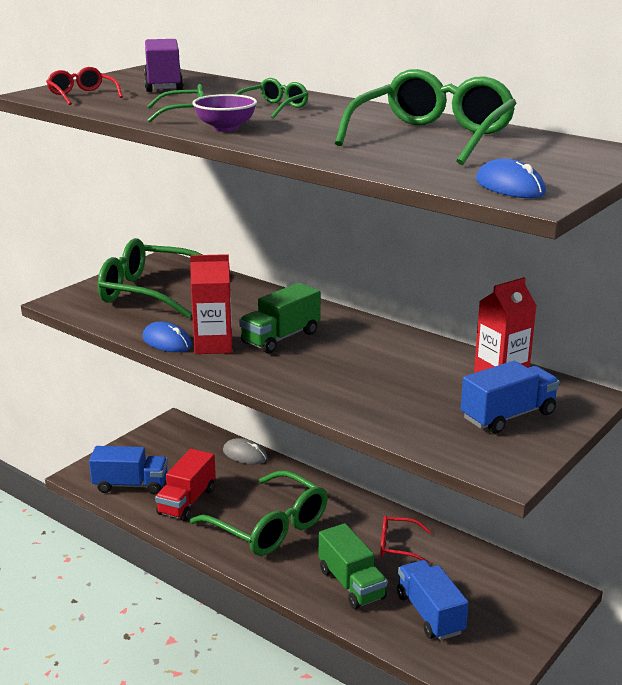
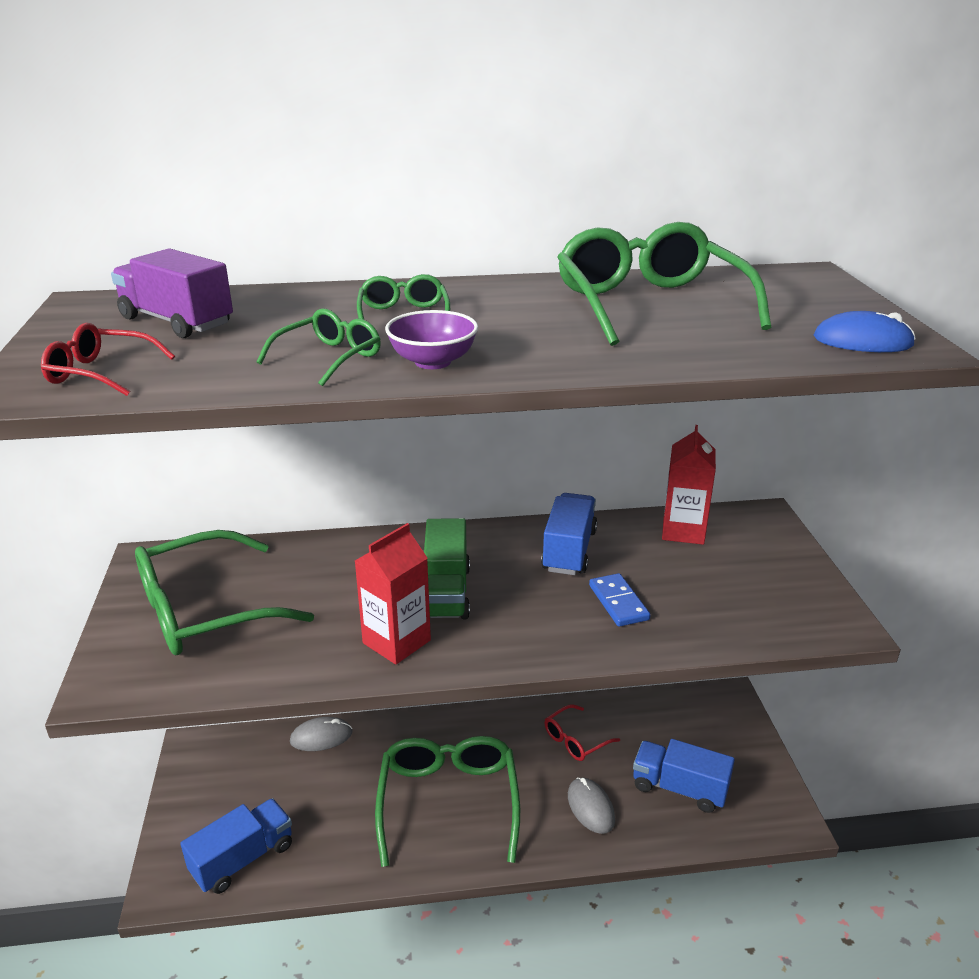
camera: 45 degrees left, 5 degrees up
(167, 342) = (337, 667): blue mouse -> none
(187, 501) = (332, 833): red truck -> none
(269, 527) = (448, 801): green glasses -> green glasses turned 90 degrees counterclockwise
(351, 584) = (590, 807): green truck -> grey mouse
(373, 388) = (618, 602): none -> blue domino
(508, 416) = (752, 568): blue truck -> blue truck (569, 551)

